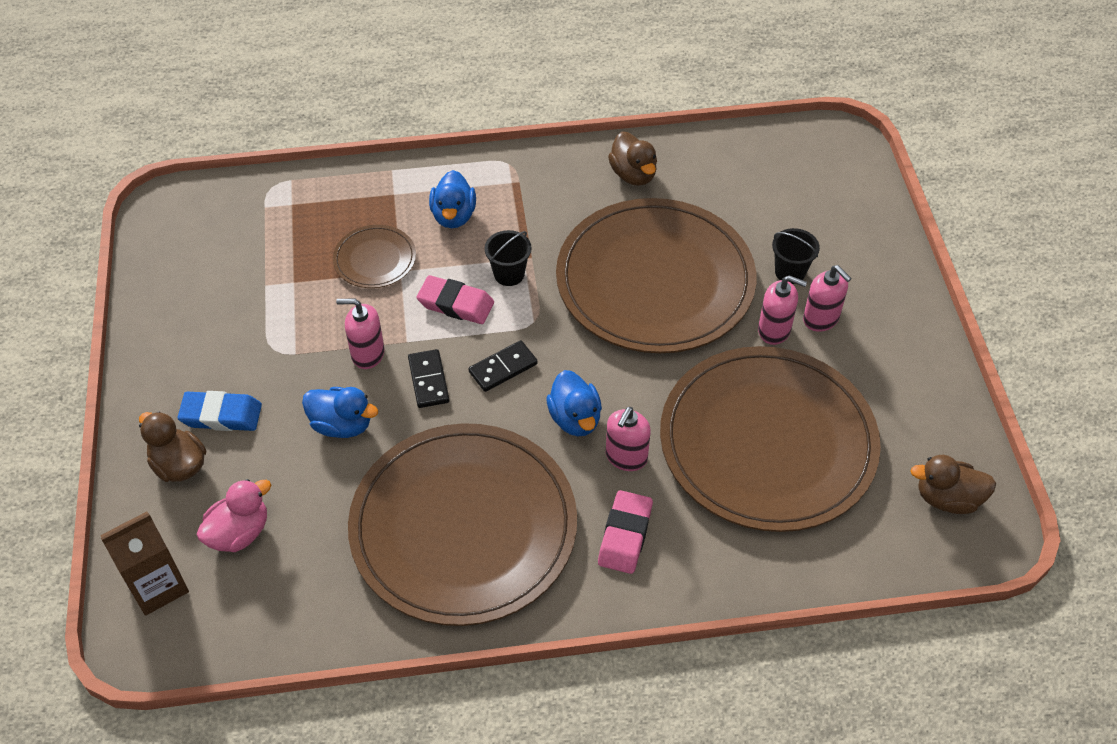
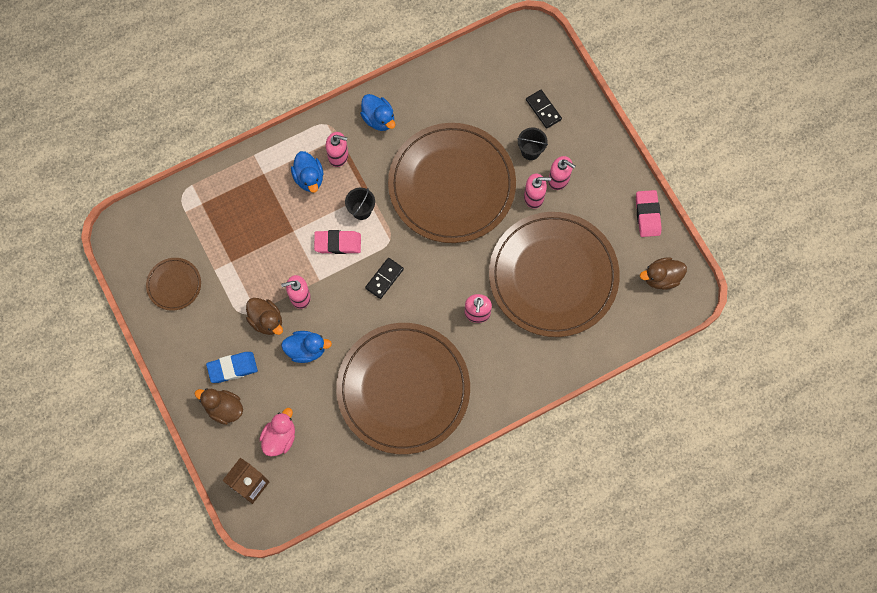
camera: 20 degrees left, 20 degrees up
(375, 259) = (274, 227): brown plate -> brown plate (174, 284)
(428, 380) = (344, 302): black domino -> black domino (543, 110)
(507, 202) = (338, 156): none -> pink soap dispenser
(575, 418) = (439, 298): blue duck -> blue duck (379, 119)
(625, 535) = (494, 363): pink eraser -> pink eraser (647, 215)
(633, 174) = (410, 107): brown duck -> brown duck (266, 320)

